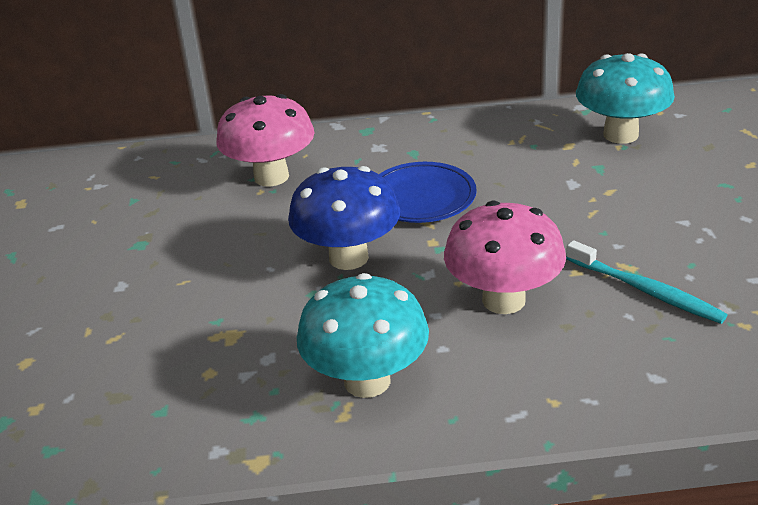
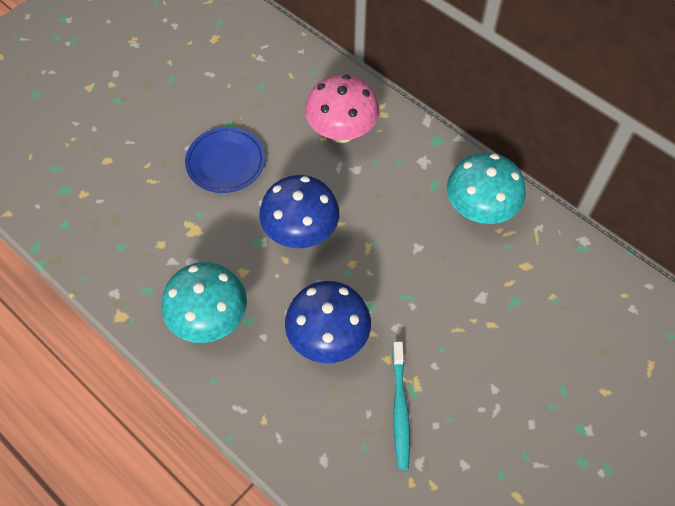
camera: 45 degrees right, 25 degrees up
(421, 198) = (390, 225): blue plate -> blue plate (225, 163)
(503, 300) = (328, 338): pink mushroom -> blue mushroom
(620, 135) = (568, 289): turquoise mushroom -> turquoise mushroom (480, 210)

